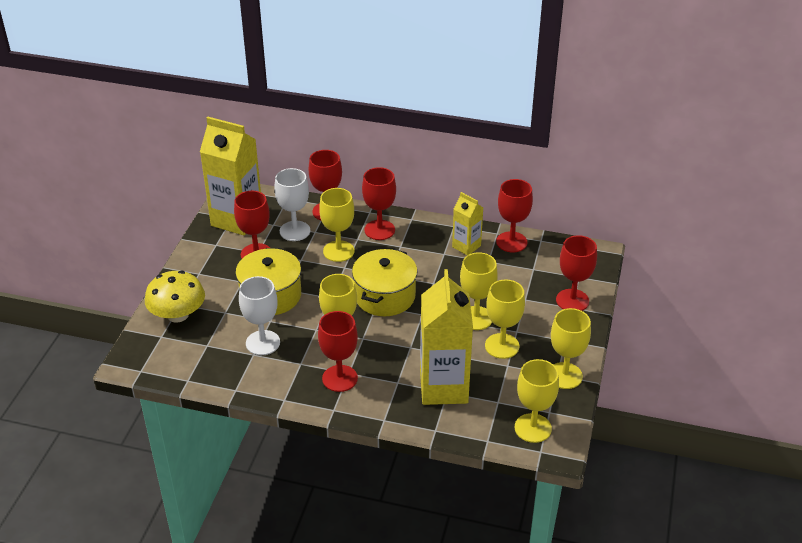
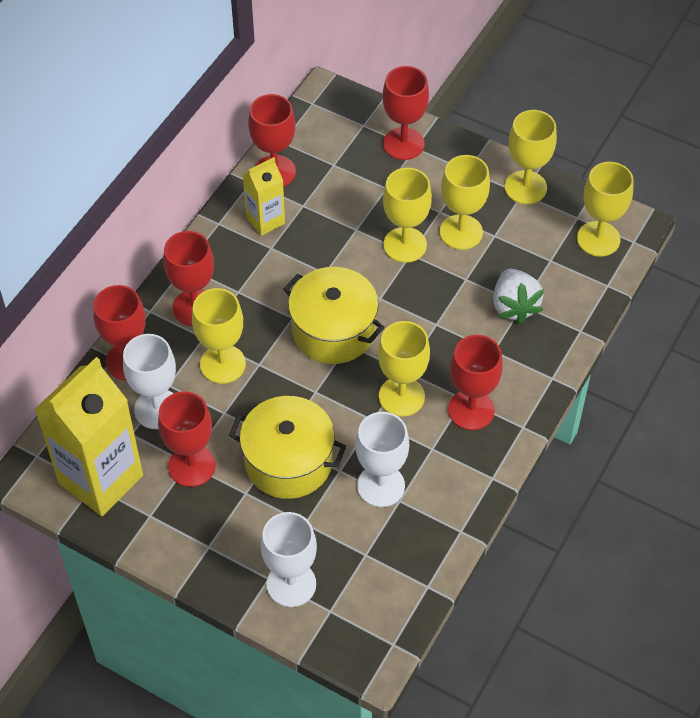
camera: 75 degrees left, 15 degrees up
(178, 315) = (291, 584): yellow mushroom -> white goblet
(443, 387) = (514, 306): yellow carton -> white strawberry

